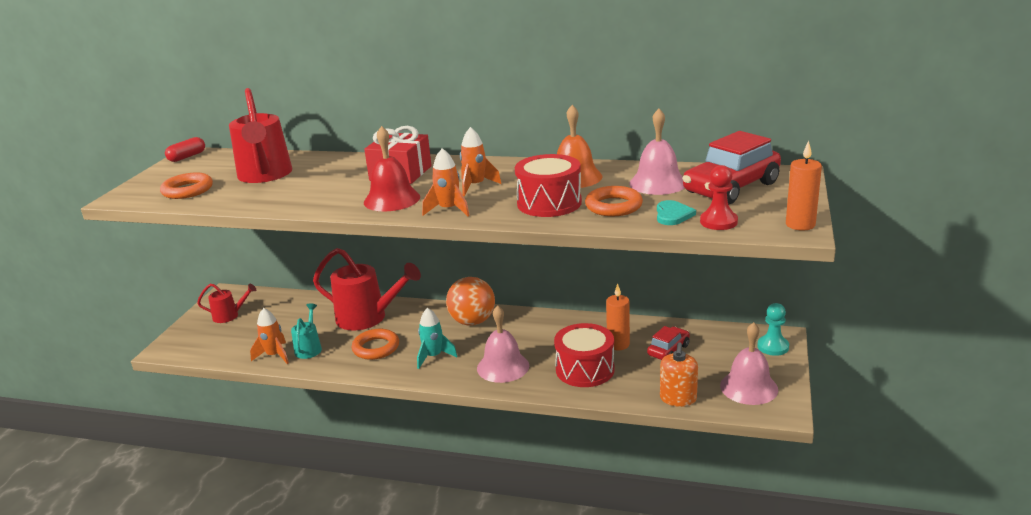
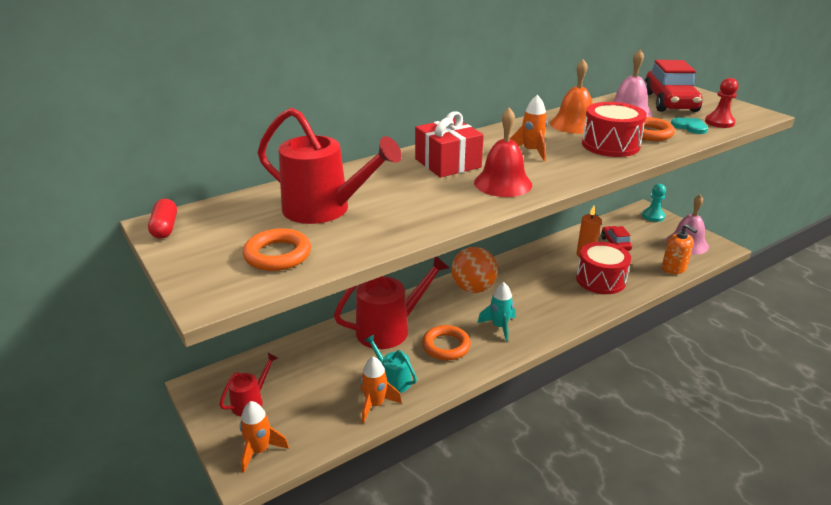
camera: 50 degrees left, 5 degrees up
(448, 210) = (565, 174): orange rocket -> orange rocket (259, 450)
(503, 367) = (555, 306): pink bell -> none
(800, 225) = (752, 111): orange candle -> none

